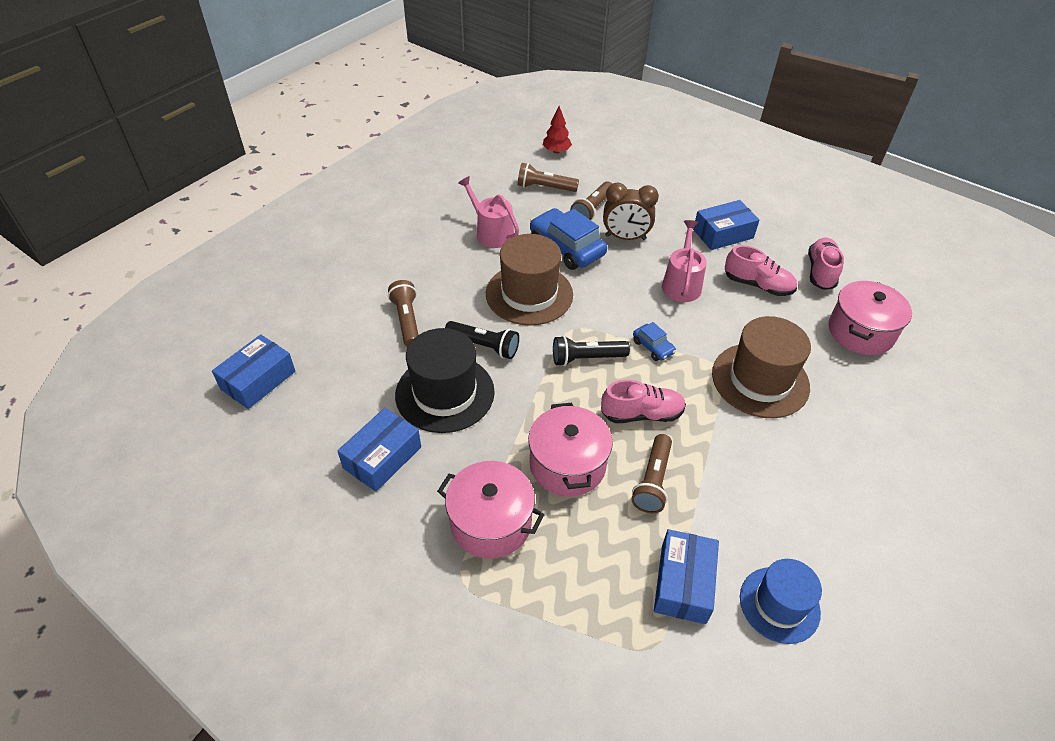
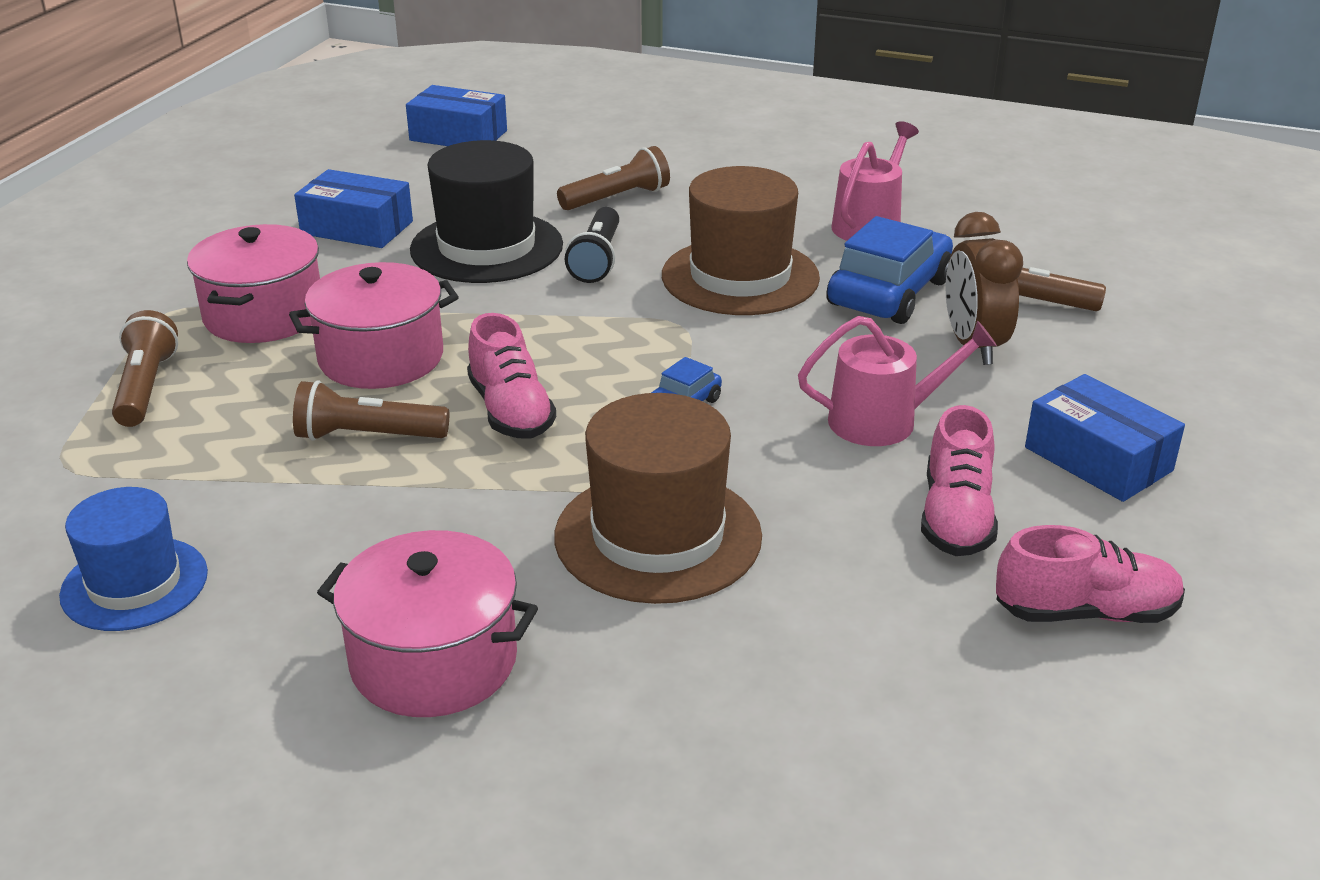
camera: 75 degrees right, 15 degrees down
(545, 187) = (1045, 250): brown flashlight -> brown flashlight (146, 387)
(556, 151) = (1174, 245): red tree -> none
(586, 358) = (616, 346): black flashlight -> none
(683, 583) = (172, 483): blue box -> none
(860, 332) = (901, 684): pink pot -> pink pot (434, 661)

